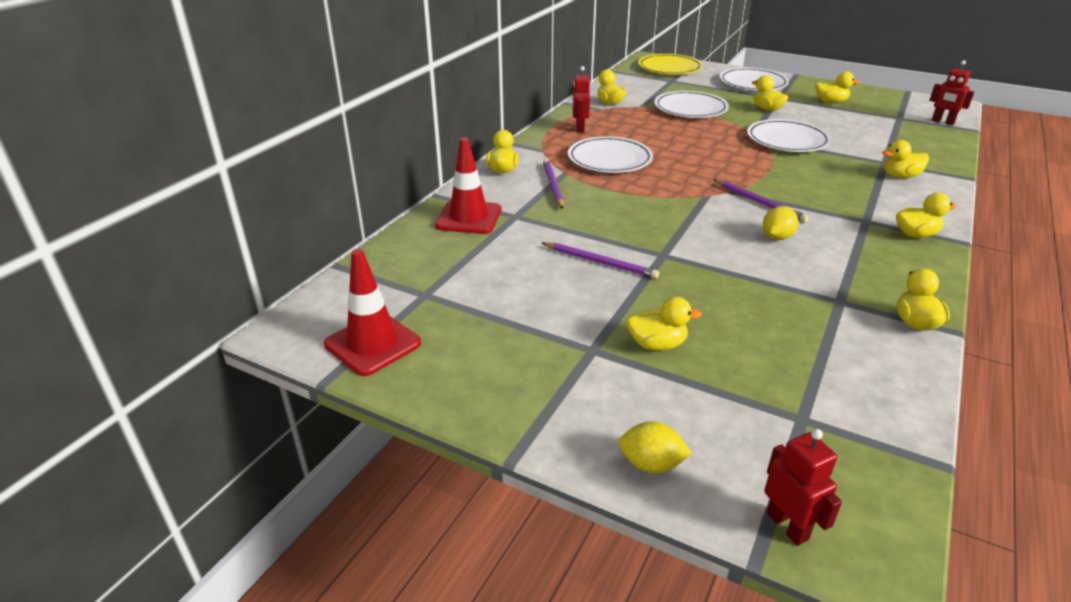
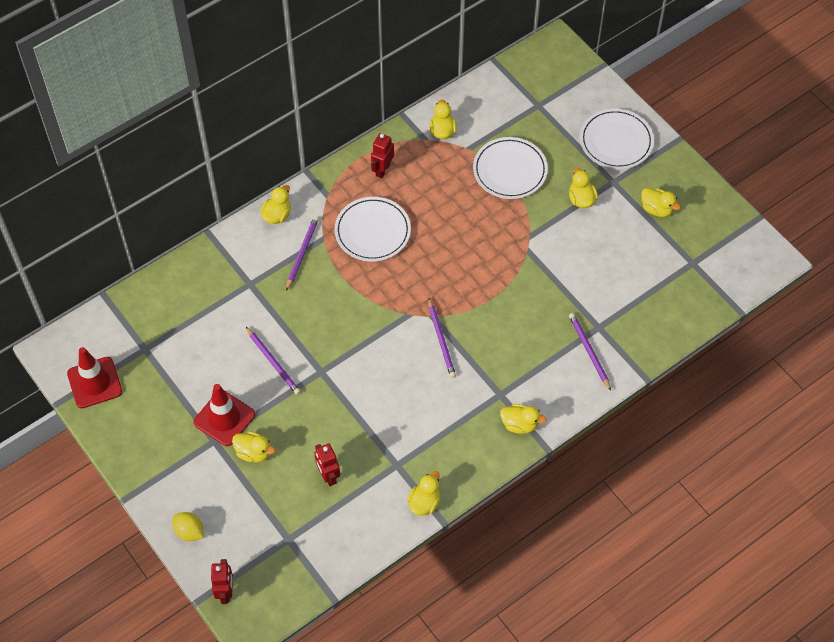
camera: 25 degrees right, 25 degrees up
(469, 218) = (216, 273): red traffic cone -> red traffic cone (224, 418)
(669, 68) = (559, 75): yellow plate -> none
(777, 237) = (416, 385): yellow lemon -> none
(787, 140) = (548, 260): white plate -> none
(900, 176) = (589, 351): yellow duck -> purple pencil
(942, 122) = (726, 286): red robot -> red robot (328, 476)

